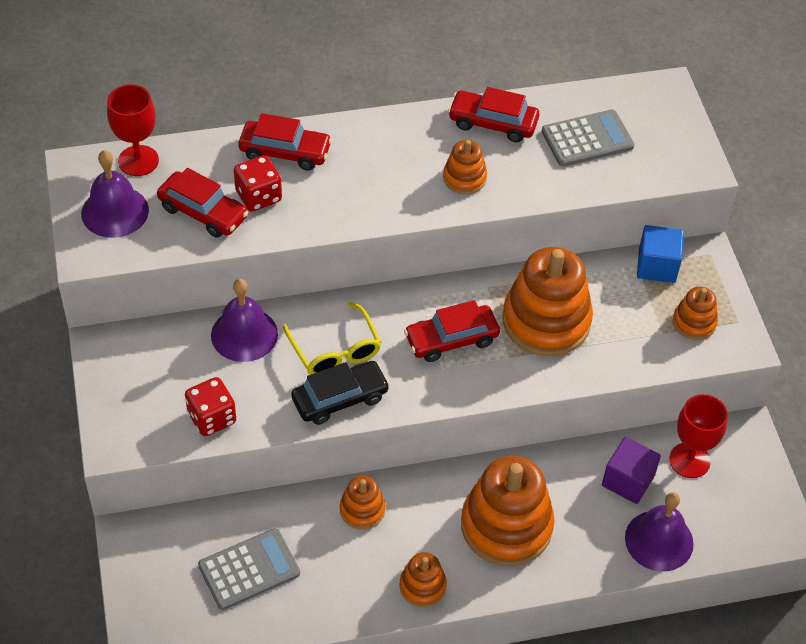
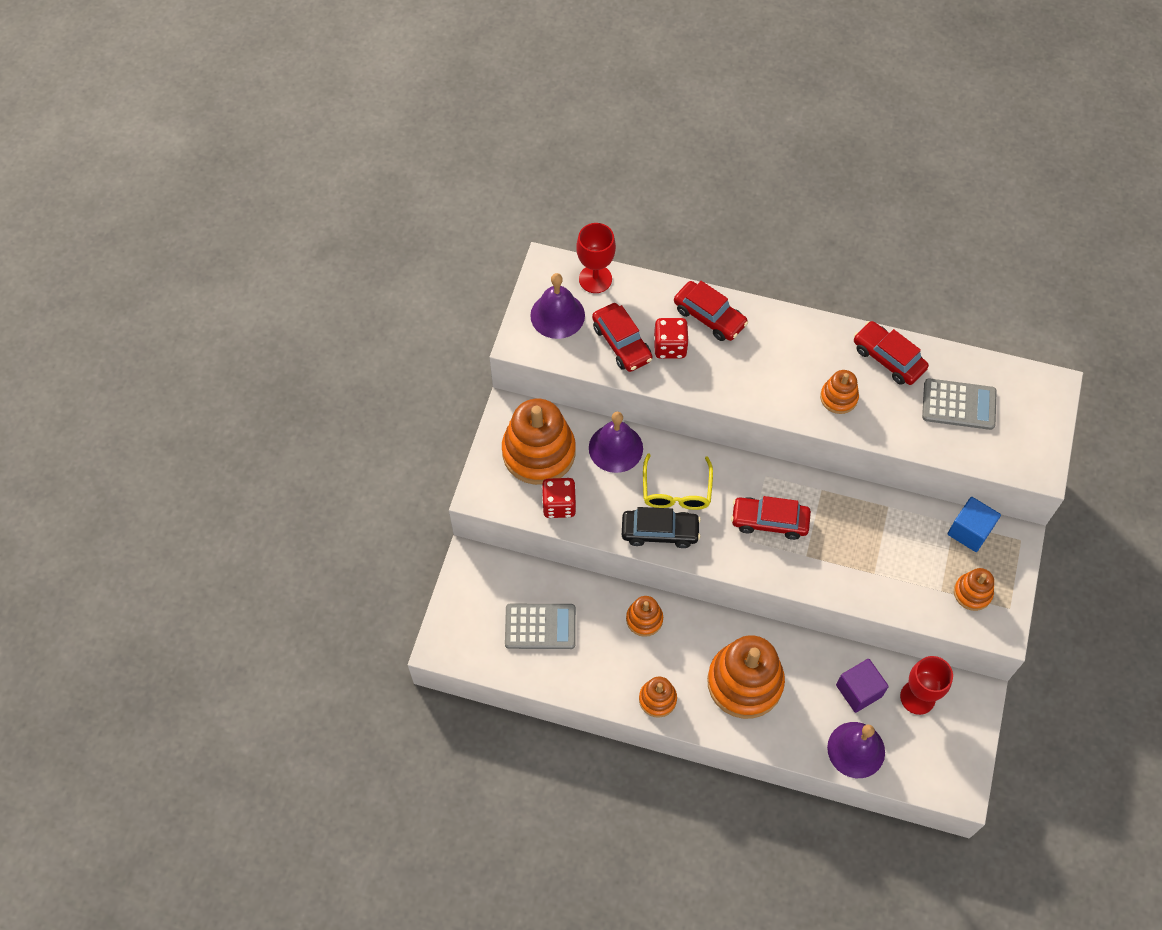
camera: 30 degrees right, 10 degrees up
(546, 321) = (852, 538): orange stacking toy -> orange stacking toy (539, 452)

